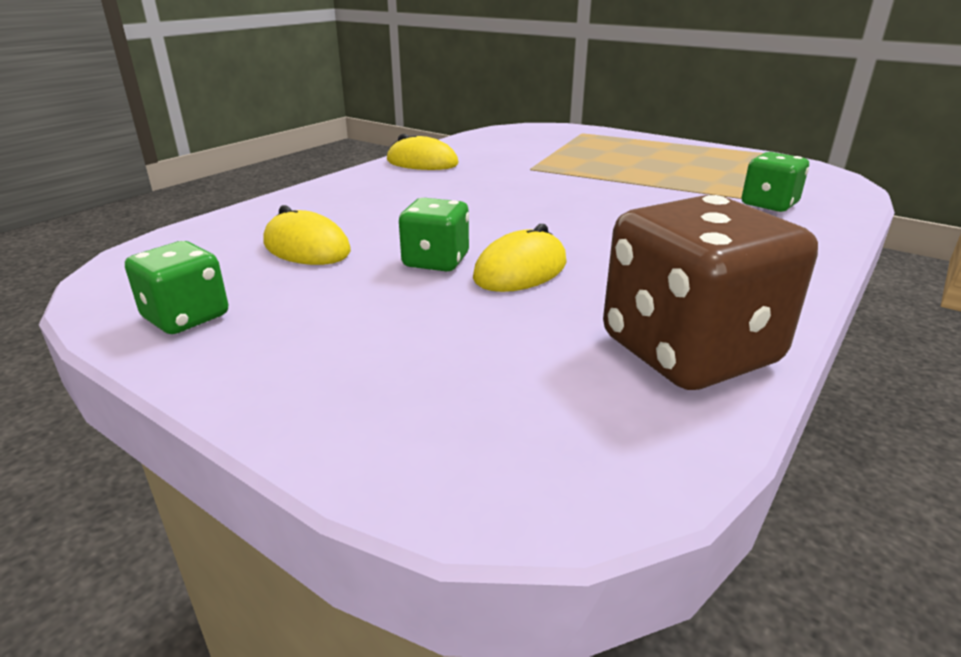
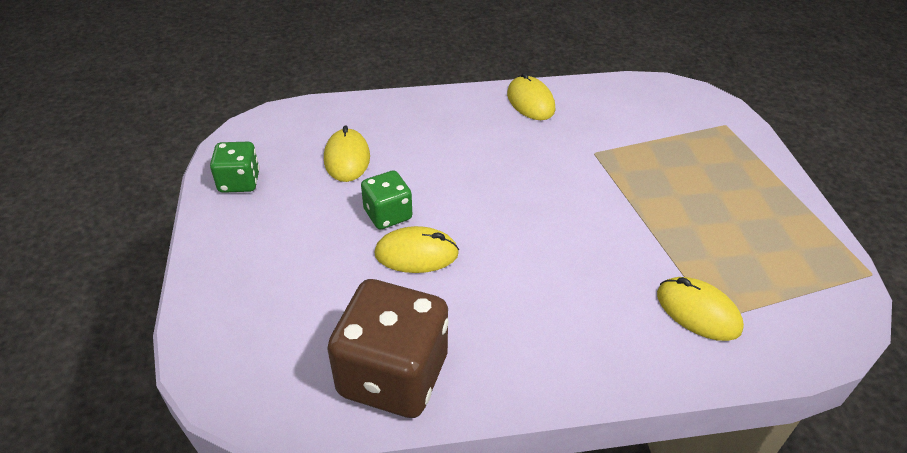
camera: 45 degrees right, 15 degrees up
(769, 204) = (698, 311): green dice -> yellow mouse

